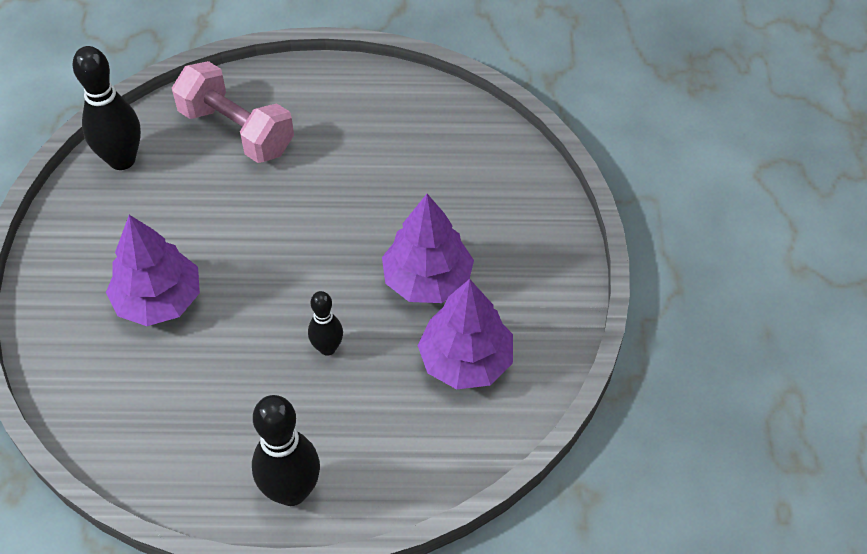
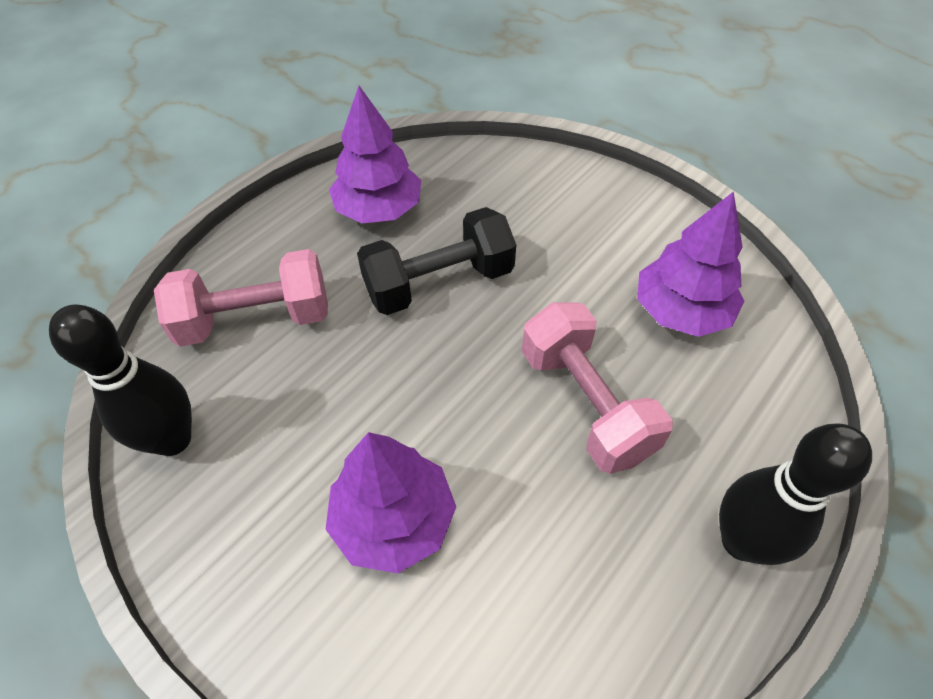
camera: 50 degrees left, 0 degrees up
(327, 348) = (586, 403): black bowling pin -> pink dumbbell
(356, 203) = (439, 283): none -> black dumbbell
(427, 280) = (571, 285): purple tree -> purple tree (379, 209)

